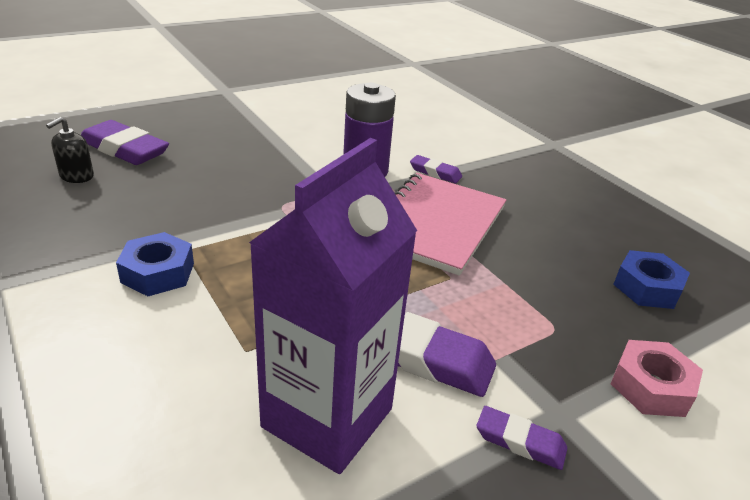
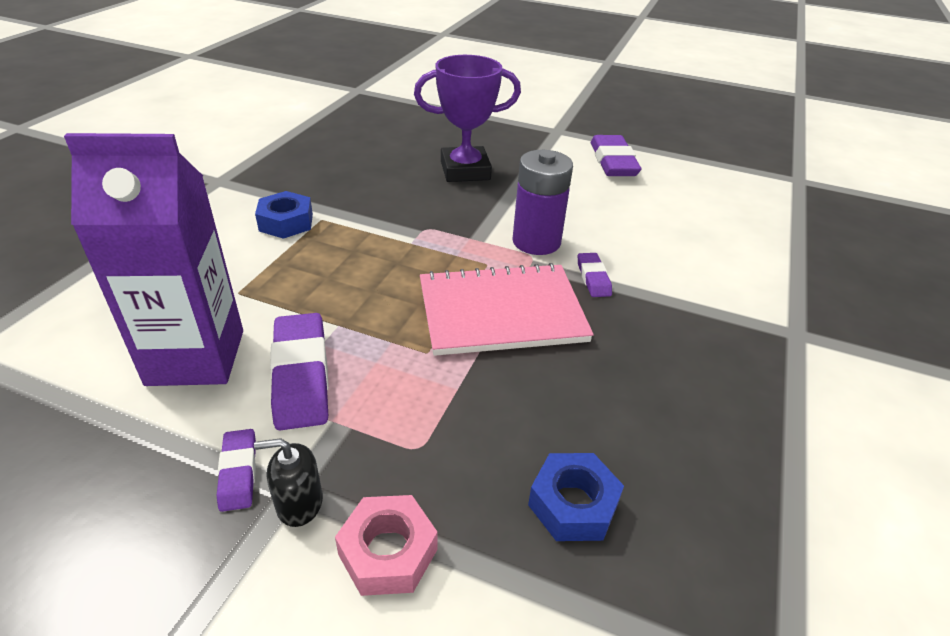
camera: 55 degrees right, 5 degrees up
(76, 176) = (357, 145): black soap dispenser -> black soap dispenser (299, 503)
(124, 149) = (411, 142): purple eraser -> purple eraser (613, 162)
(219, 149) = (465, 170): none -> purple trophy

